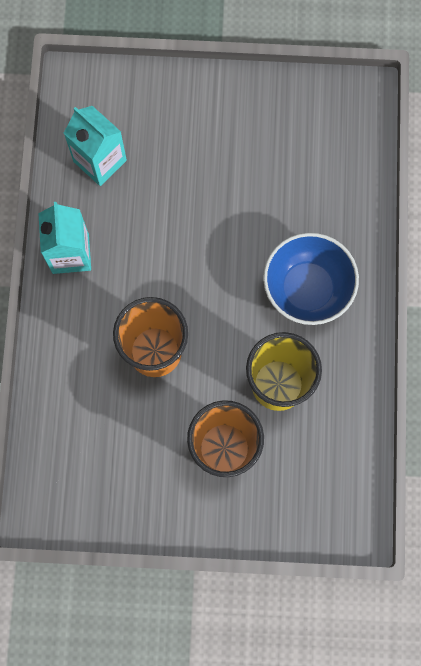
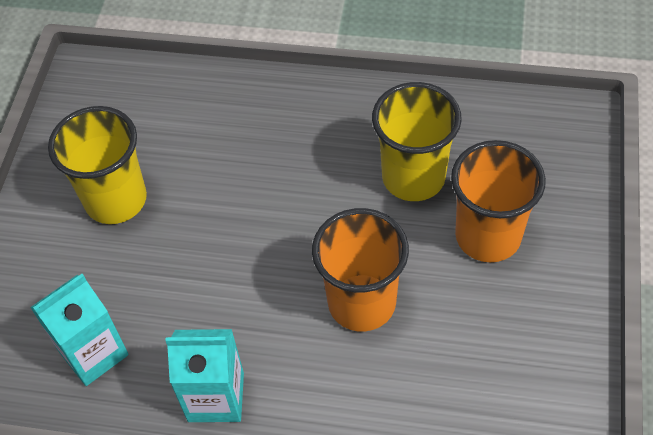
camera: 80 degrees left, 20 degrees down
(235, 149) = (116, 200): none -> yellow cup
(307, 288) = (302, 142): blue bowl -> none

